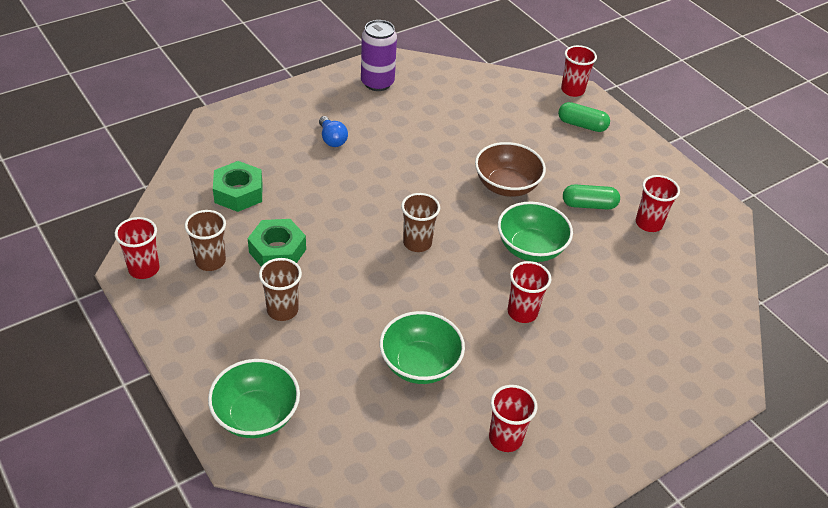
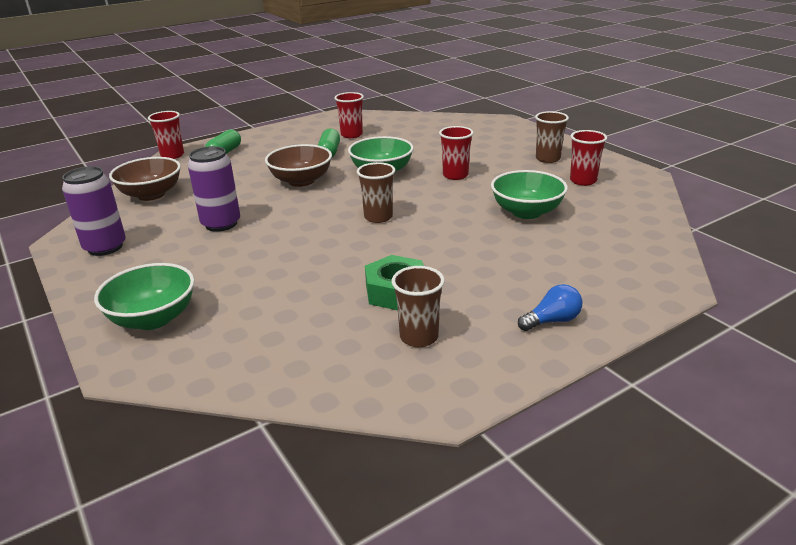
camera: 85 degrees left, 15 degrees down
(144, 269) = (441, 392): red cup -> none
(238, 193) = (293, 329): green nut -> none
(256, 415) = (625, 285): green bowl -> green bowl (153, 318)
(282, 310) = (484, 281): brown cup -> brown cup (548, 159)
(332, 139) = (203, 270): blue light bulb -> blue light bulb (552, 321)
(412, 140) = (221, 224): none -> purple can
(476, 91) = (151, 194): none -> brown bowl

